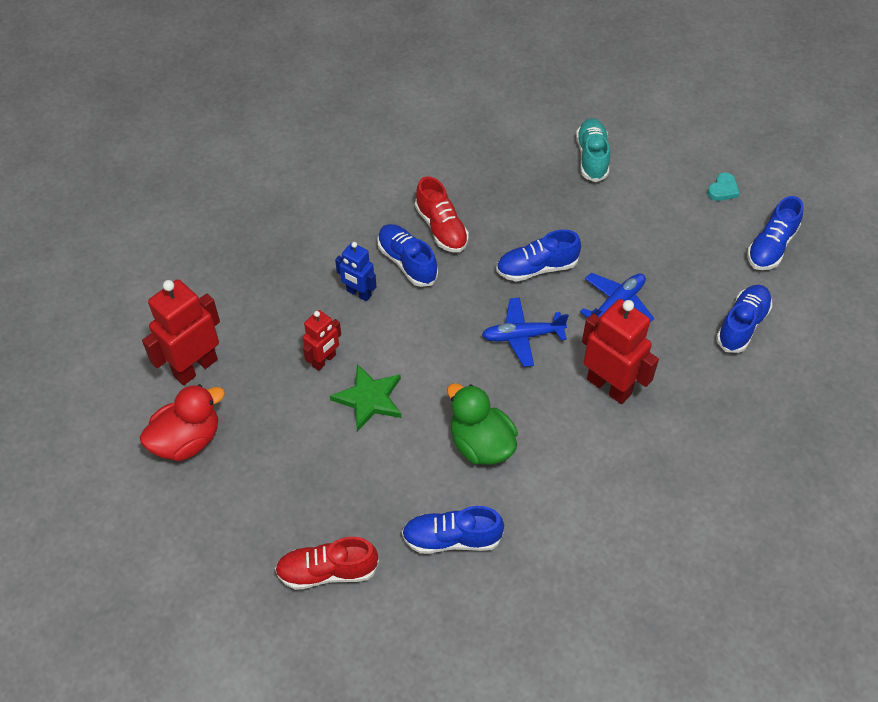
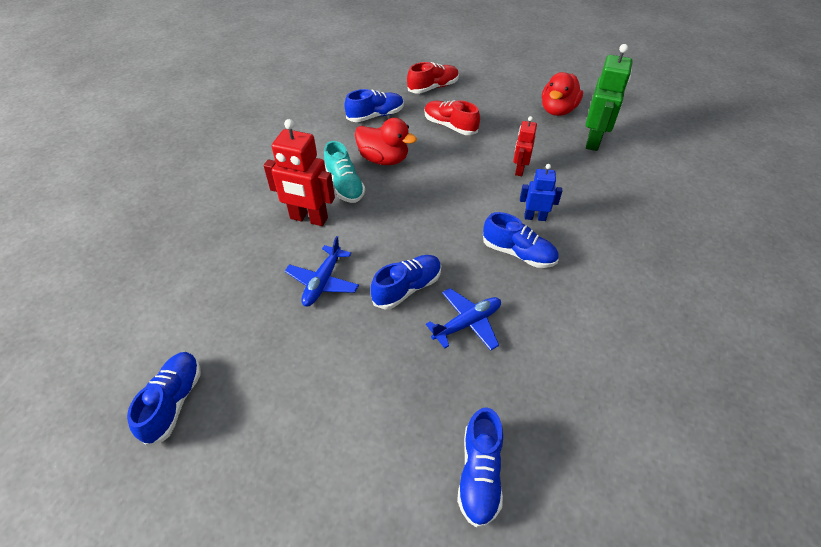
camera: 155 degrees right, 5 degrees down
(195, 367) = (594, 141): red robot -> green robot
(369, 399) = (472, 159): green star -> none
(441, 228) = (513, 293): red shoe -> red shoe (450, 126)
(481, 444) = (384, 159): green duck -> red duck
(522, 336) = (391, 230): blue plane -> blue plane (467, 323)
(592, 157) = (410, 446): turquoise shoe -> turquoise shoe (344, 185)
(723, 189) = (237, 464): turquoise heart -> none
(742, 325) = (203, 303): blue shoe -> blue shoe (479, 474)

